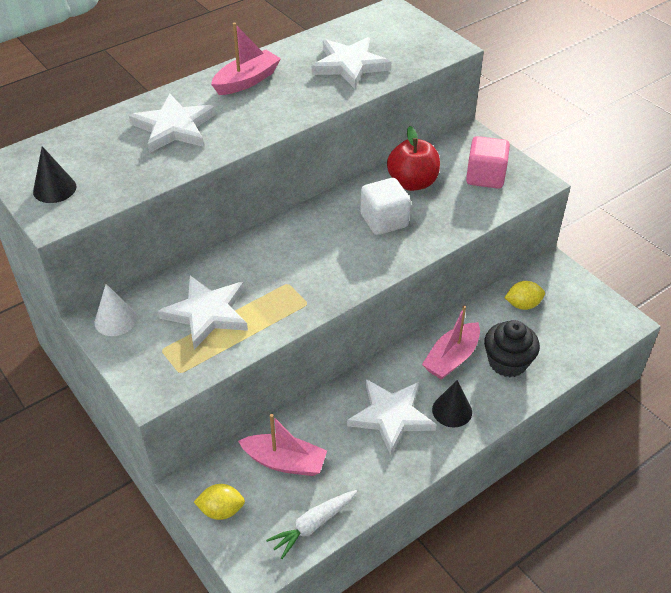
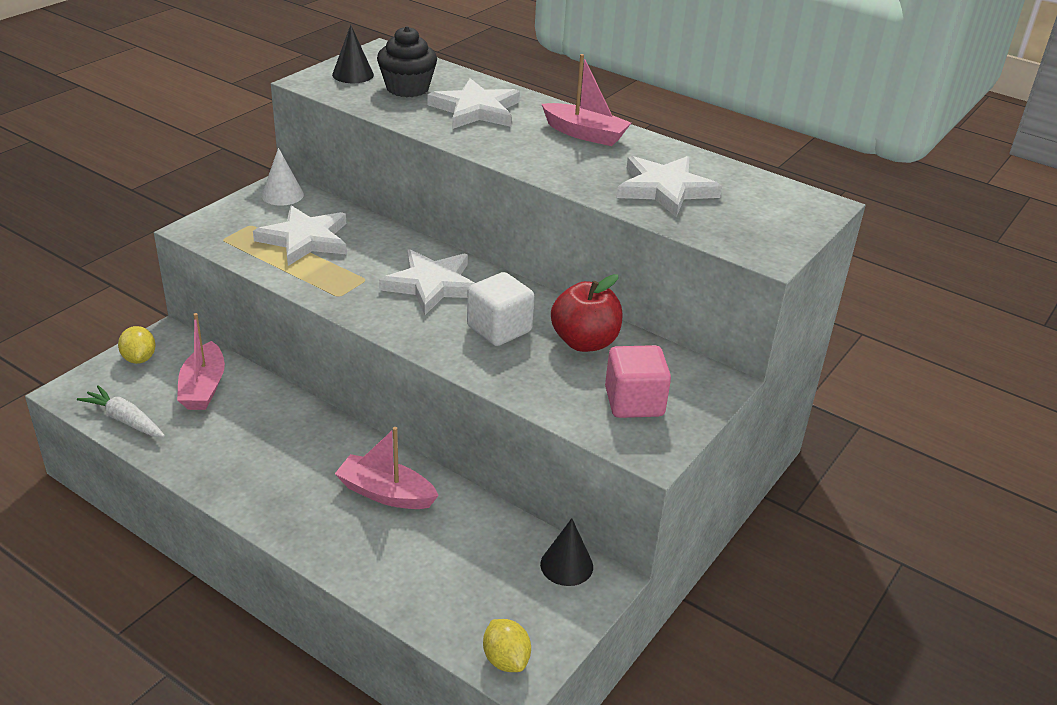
camera: 70 degrees right, 10 degrees down
(391, 416) = (280, 454): white star -> white star (432, 285)
(452, 410) = (300, 504): black cone -> black cone (566, 565)
(507, 362) = (395, 547): black cupcake -> black cupcake (407, 88)
(523, 305) = (508, 552): yellow lemon -> yellow lemon (506, 659)

